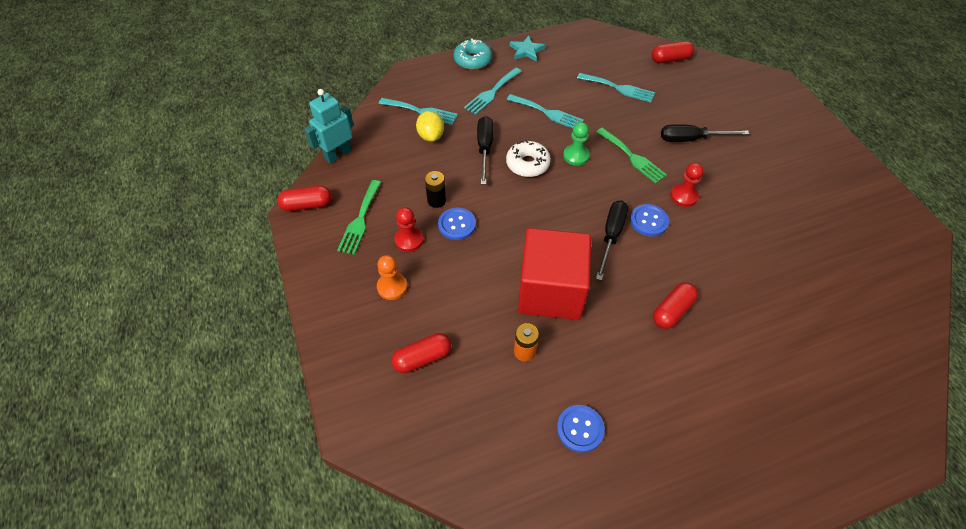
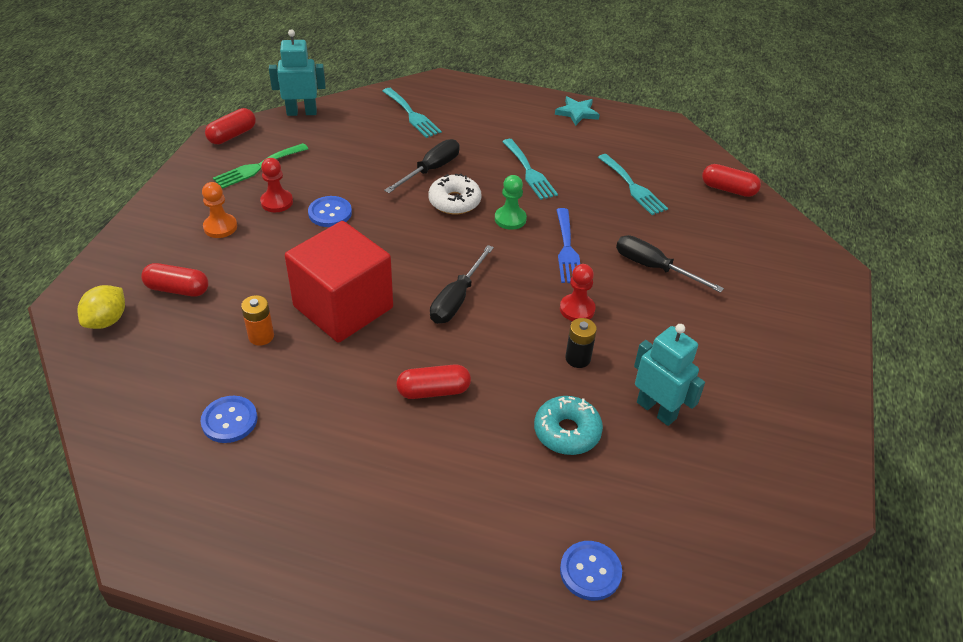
camera: 35 degrees right, 10 degrees down
(307, 205) = (232, 135): red capsule -> red capsule turned 75 degrees counterclockwise
(431, 136) = (396, 137): yellow lemon -> yellow lemon (107, 320)
(436, 200) = (337, 186): black battery -> black battery (578, 358)
(473, 60) = (513, 97): turquoise donut -> turquoise donut (567, 432)
(492, 92) = (496, 130): turquoise fork -> none
(611, 236) = (457, 299): black screwdriver -> black screwdriver turned 150 degrees clockwise
(632, 157) = (567, 249): green fork -> blue fork
(649, 221) = (511, 309): blue button -> blue button (590, 571)
(794, 234) = (656, 410): none -> turquoise robot

